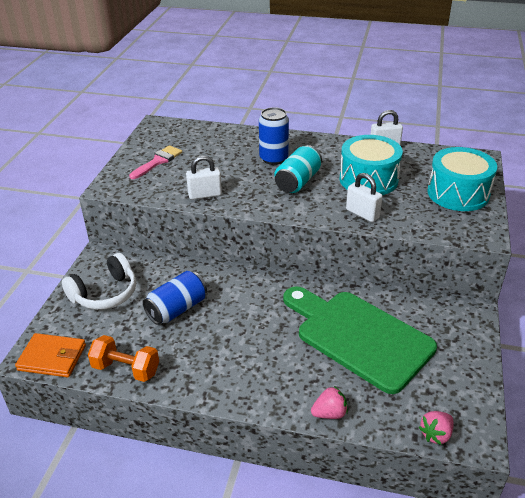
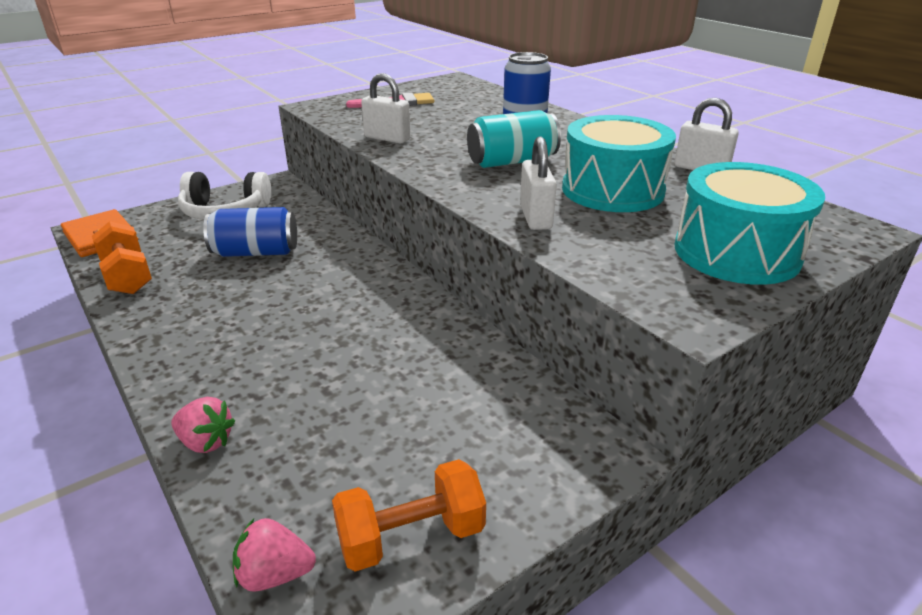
camera: 40 degrees right, 5 degrees down
(358, 336) = (386, 383): green cutting board -> none
(457, 387) = (411, 536): none -> orange dumbbell

